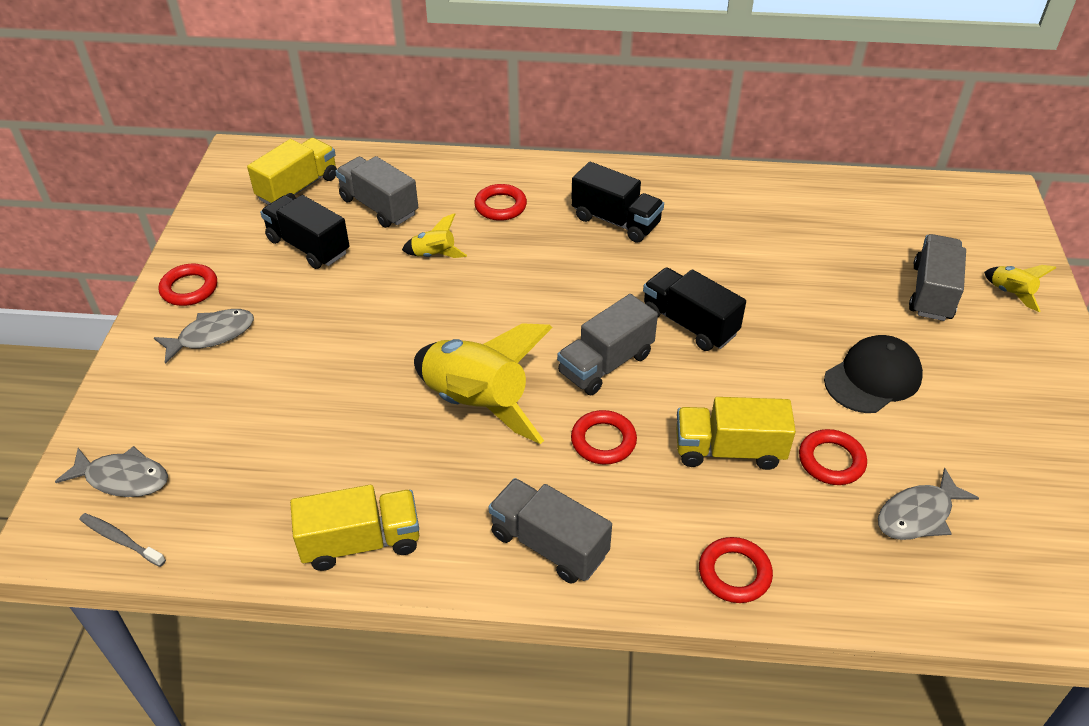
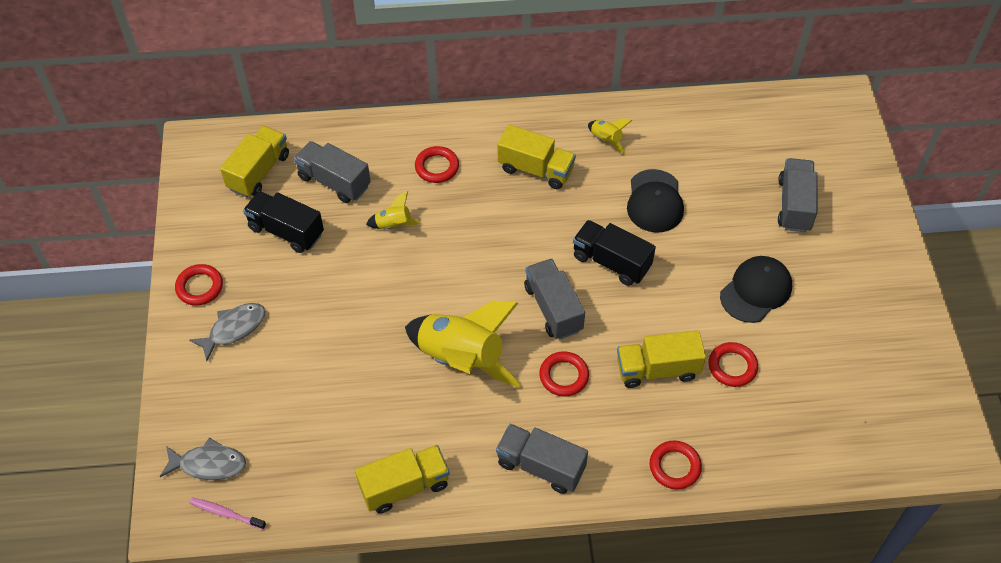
camera: 10 degrees left, 10 degrees up
(121, 540) = (226, 513): grey toothbrush -> pink toothbrush
(606, 364) = (553, 308): grey truck -> grey truck turned 120 degrees clockwise
(615, 221) = (535, 169): black truck -> yellow truck
(754, 268) = (655, 201): none -> black cap
(918, 514) = (797, 400): grey fish -> none
(1010, 293) = (854, 197): yellow rocket -> yellow rocket (606, 140)

